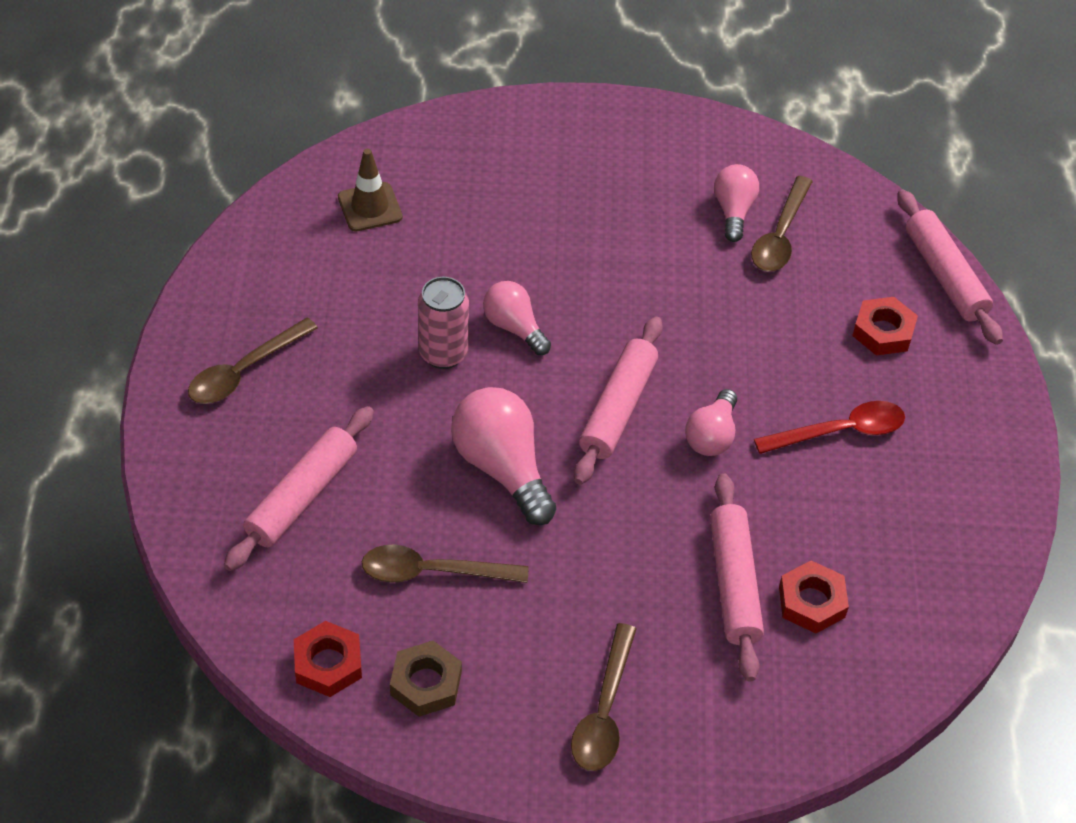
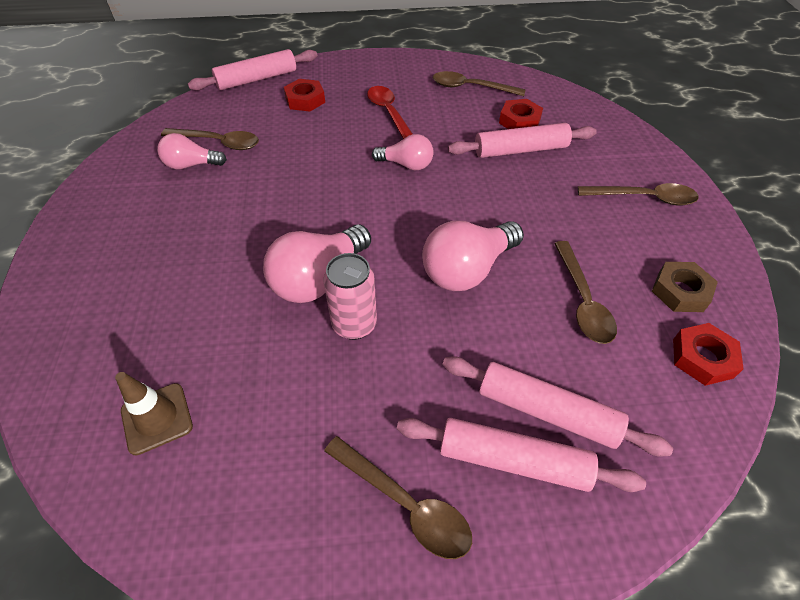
camera: 95 degrees left, 0 degrees up
(514, 327) = (318, 279): pink light bulb -> pink light bulb, size x1.63
(618, 408) = (392, 211): pink rolling pin -> pink rolling pin (513, 460)
(915, 555) = (471, 88): none -> brown spoon

